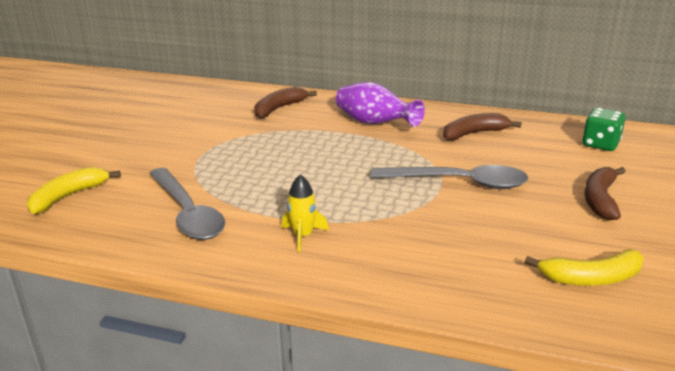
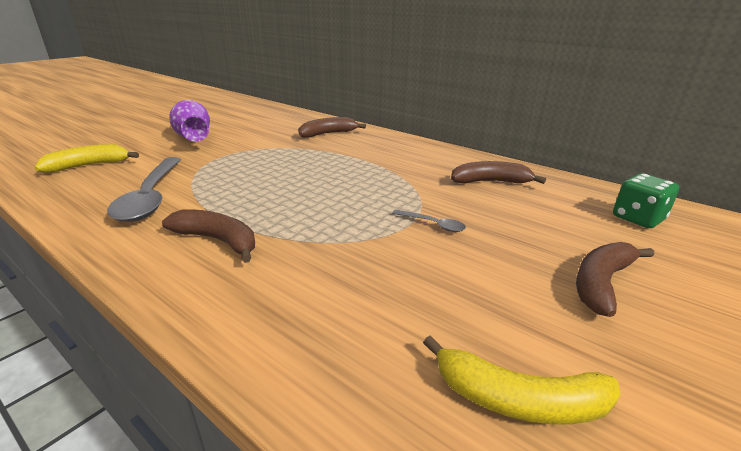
camera: 20 degrees right, 0 degrees up
(303, 236) = (218, 241): yellow rocket -> brown banana
(374, 123) = (398, 157): purple vase -> purple vase (194, 139)
(459, 183) = (433, 224): grey spoon -> grey spoon, size x0.43

